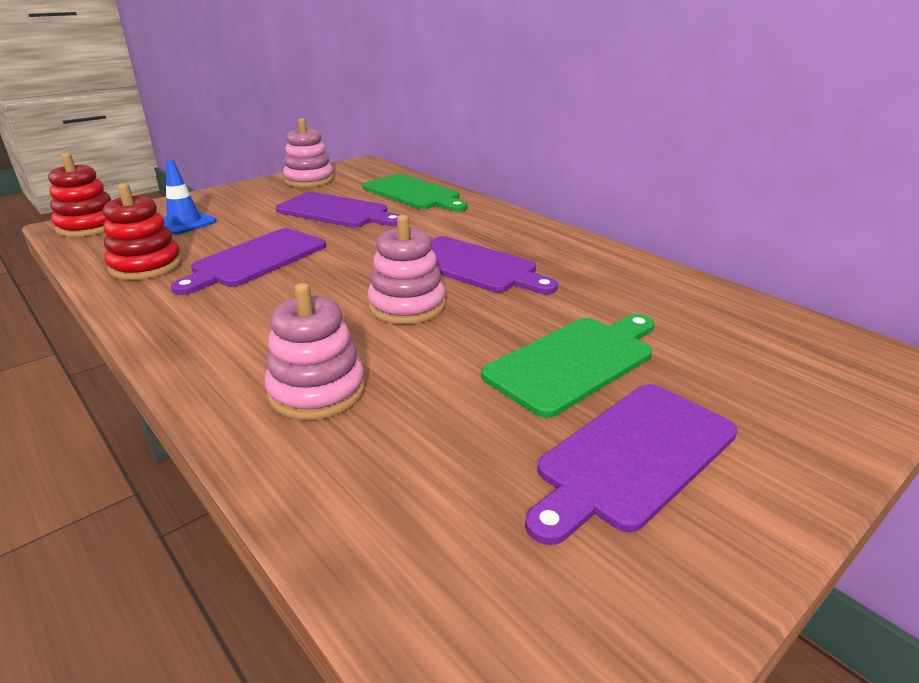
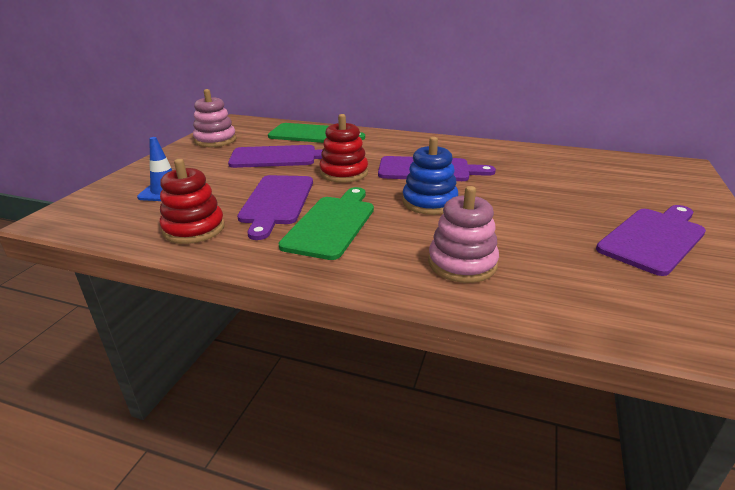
camera: 30 degrees left, 0 degrees up
(89, 226) = (76, 214): red stacking toy -> red stacking toy (344, 173)
(407, 306) = (429, 202): pink stacking toy -> blue stacking toy
(574, 361) = (562, 204): green cutting board -> green cutting board (331, 224)
(633, 456) = (653, 238): purple cutting board -> purple cutting board turned 150 degrees counterclockwise

